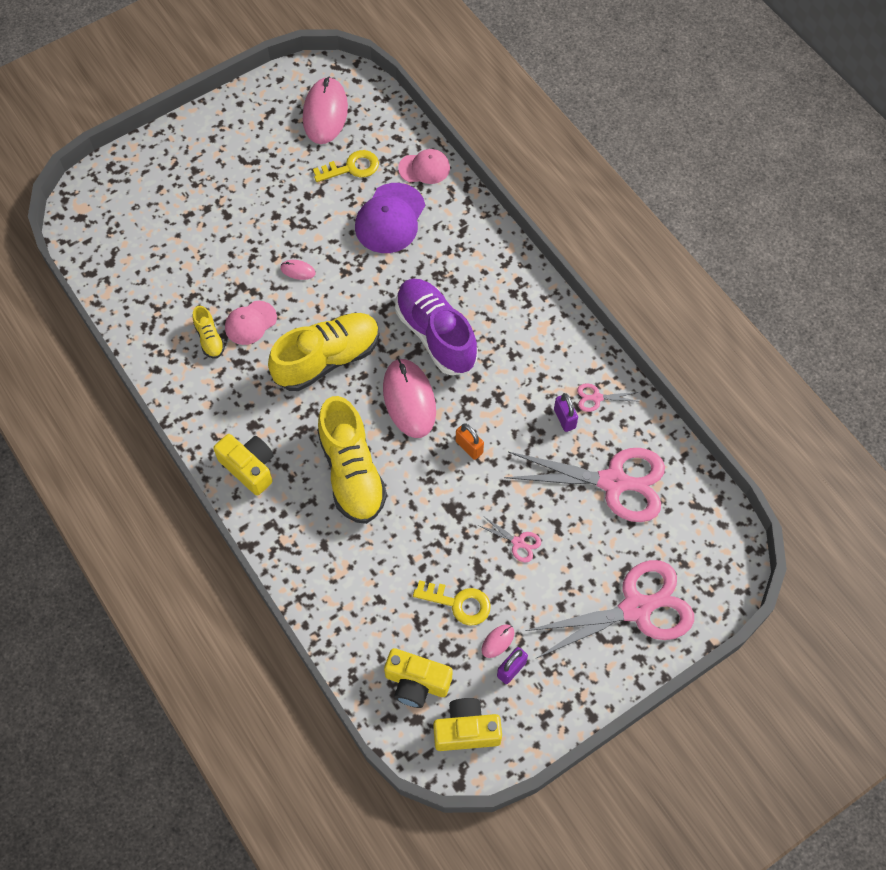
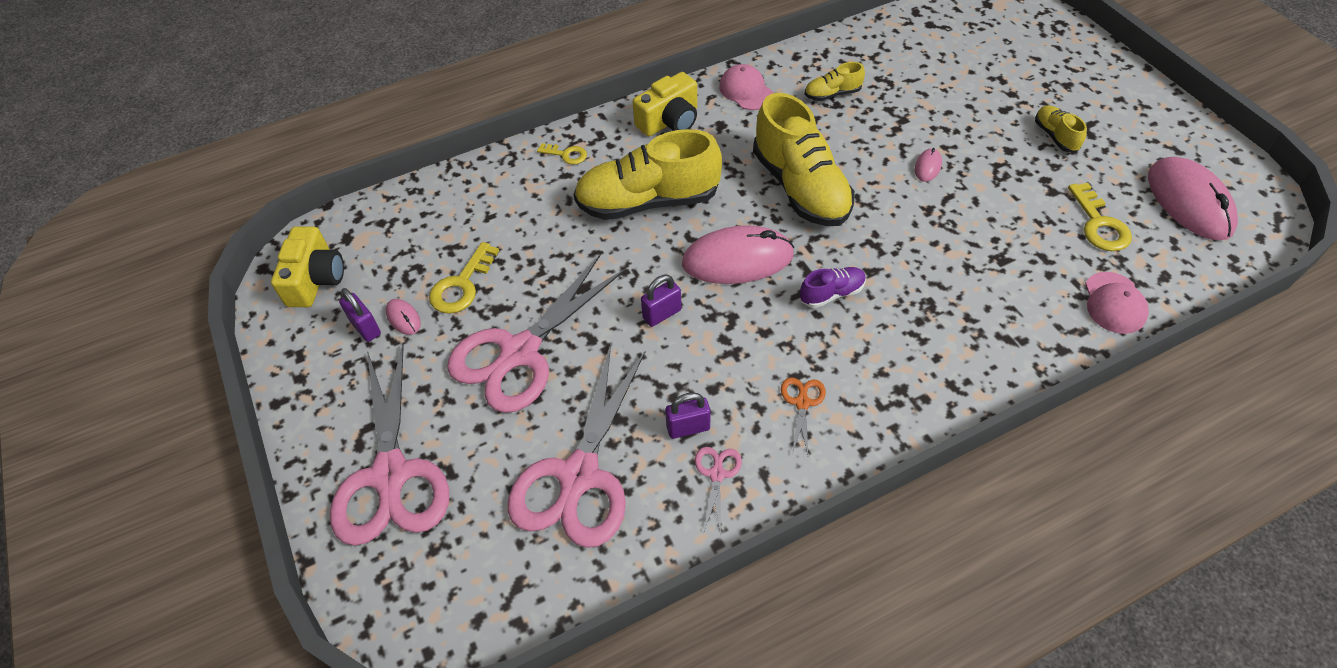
camera: 100 degrees right, 10 degrees down
(250, 323) = (853, 125): pink cap -> pink cap (746, 91)
(258, 184) = (1055, 136): none -> yellow shoe
(298, 549) = (566, 154): none -> yellow key
(325, 113) = (1189, 202): pink mouse -> pink mouse turned 60 degrees clockwise
(390, 218) = (1018, 259): purple cap -> none
(416, 683) = (385, 241): yellow camera -> none
(436, 335) = (831, 294): purple shoe -> purple shoe, size x0.46
(469, 447) = (662, 314): orange padlock -> purple padlock
(518, 542) = (520, 352): pink scissors -> pink scissors, size x2.47
(533, 350) = (802, 403): none -> orange scissors

